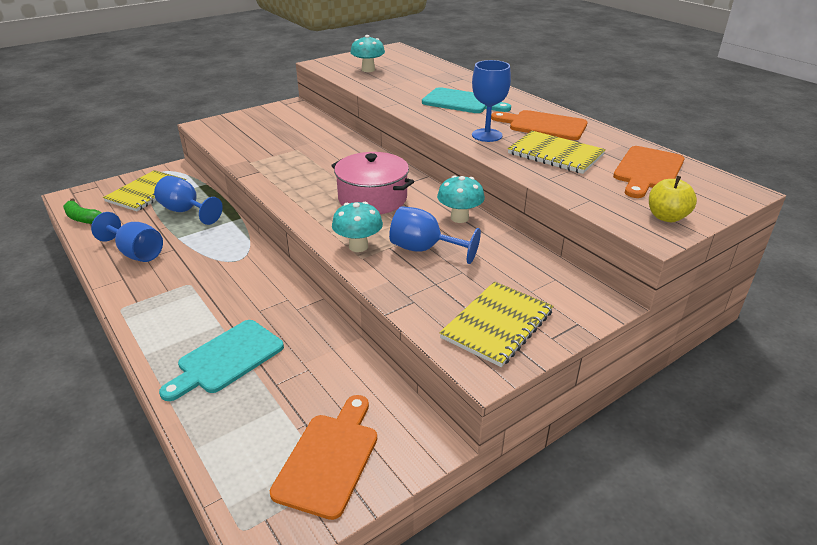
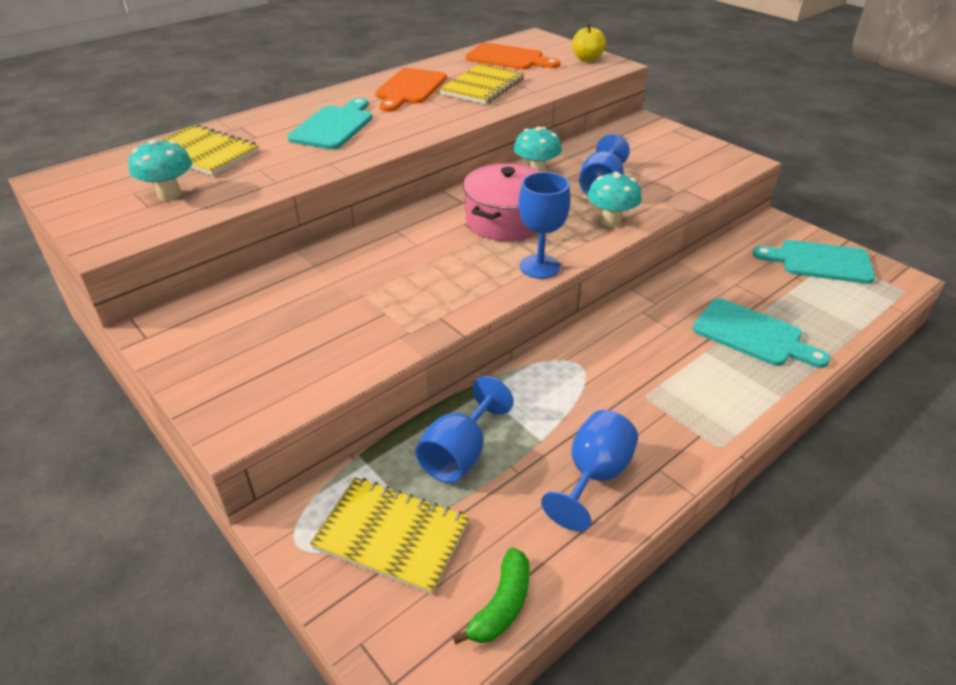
camera: 95 degrees left, 5 degrees up
(329, 459) = (819, 262): orange cutting board -> turquoise cutting board
(487, 135) = (439, 113): blue goblet -> blue goblet (540, 266)
(497, 325) = (693, 156): yellow notebook -> yellow notebook (204, 153)

